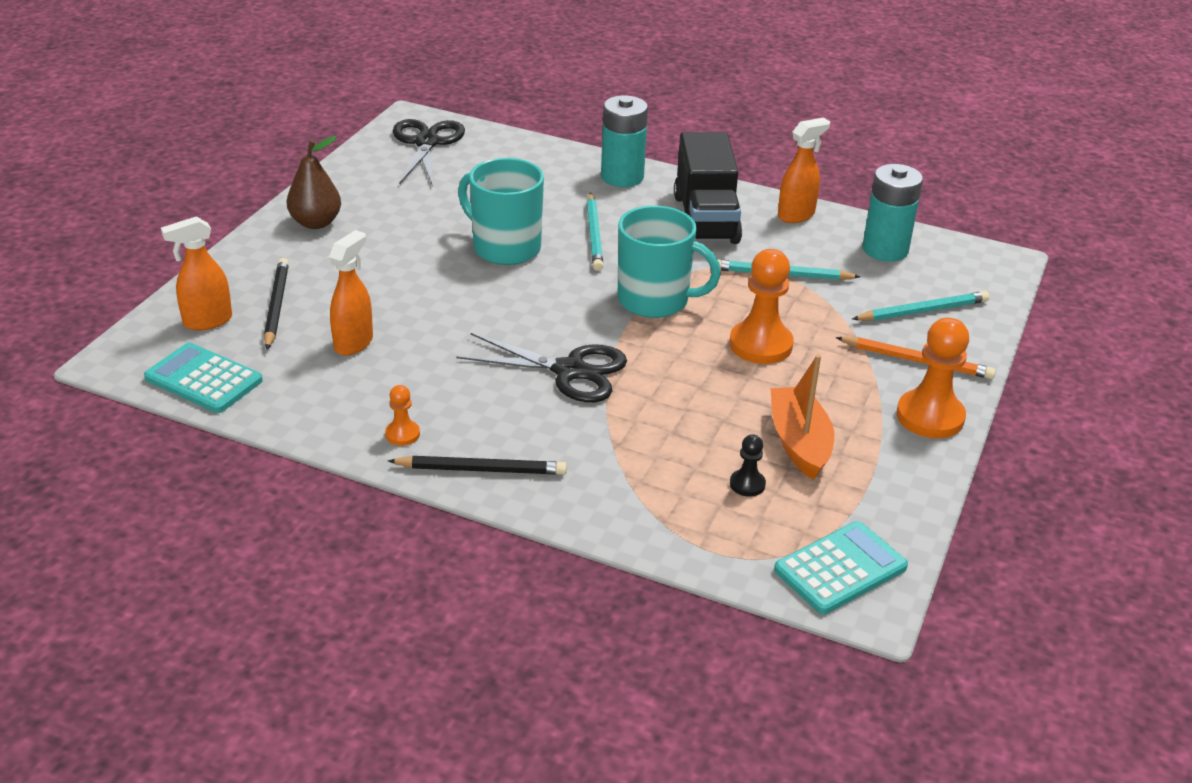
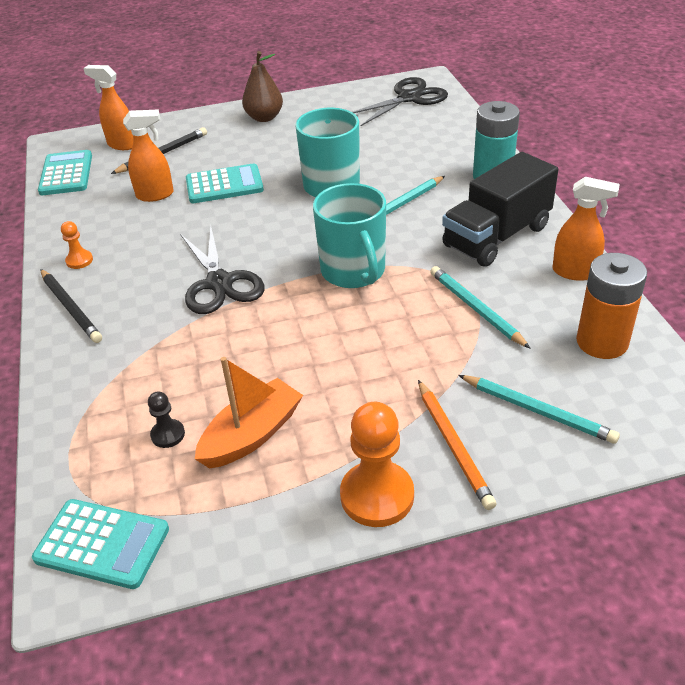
camera: 55 degrees right, 5 degrees up
(406, 299) = (224, 185): none -> turquoise calculator
(760, 345) = (362, 348): orange pawn -> none
(885, 249) = (602, 342): turquoise battery -> orange battery

